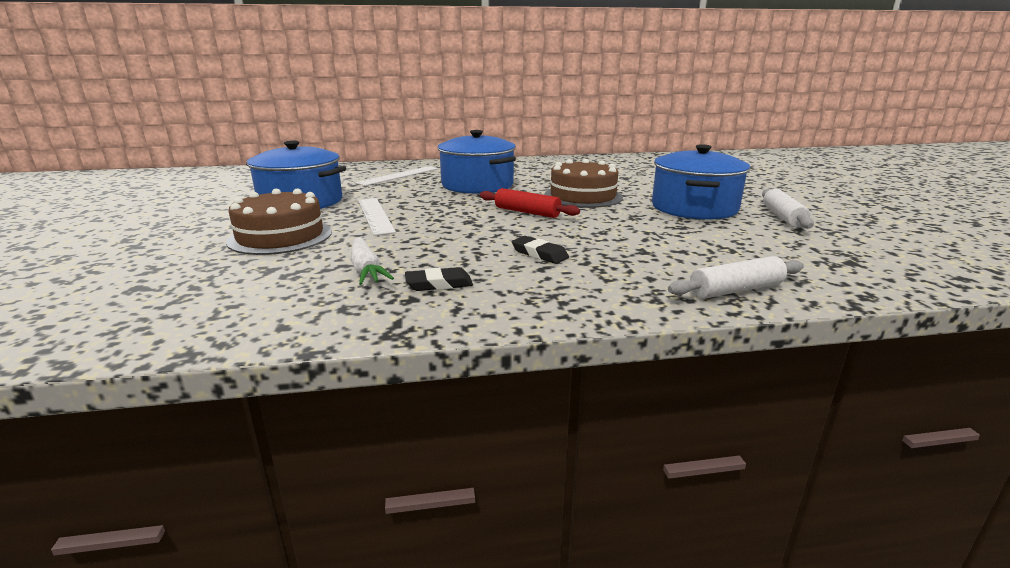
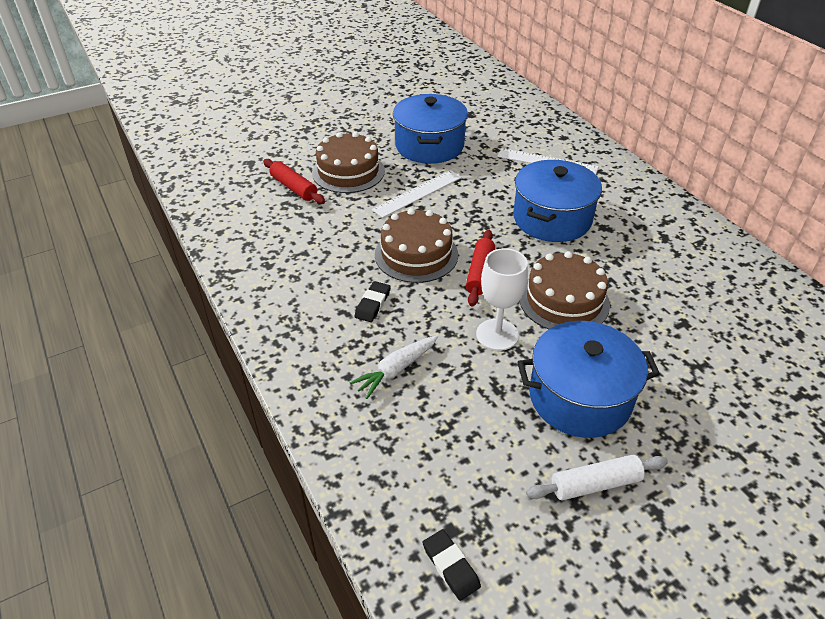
camera: 70 degrees right, 20 degrees up
(259, 266) = (294, 188): none -> red rolling pin
(366, 270) = (305, 231): white carrot -> white carrot (396, 370)
(439, 284) = (295, 269): black eraser -> black eraser (451, 566)
(475, 228) = (416, 254): none -> brown cake
(613, 218) = (497, 335): none -> white goblet
(736, 290) = (341, 431): white rolling pin -> none

